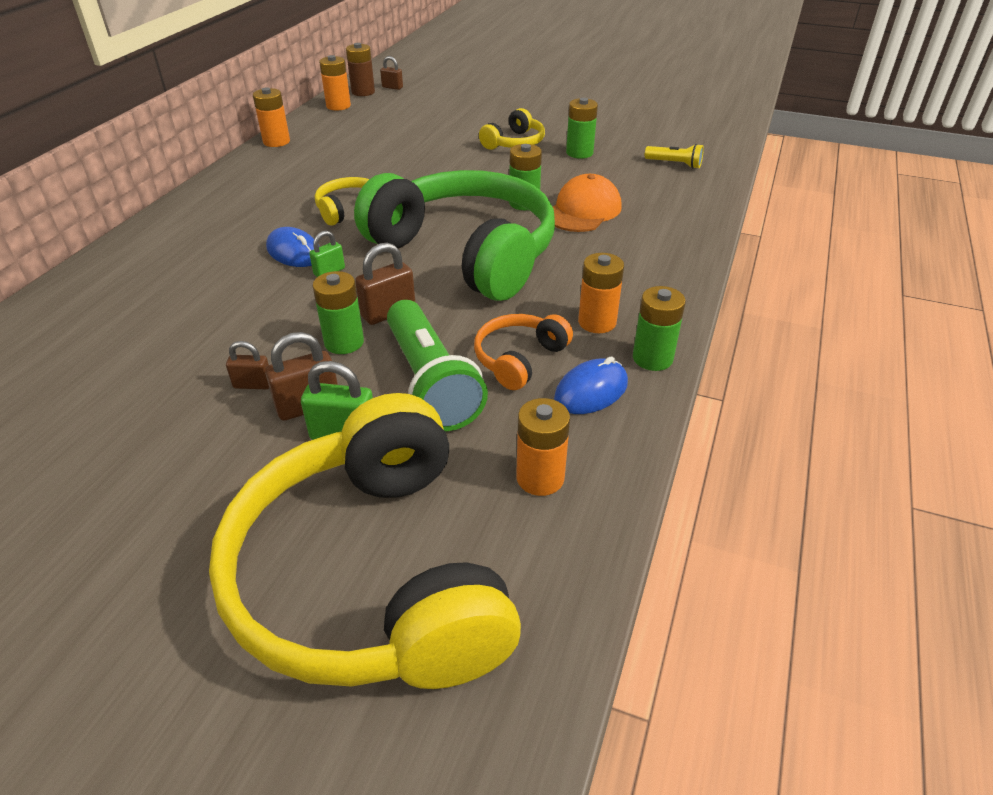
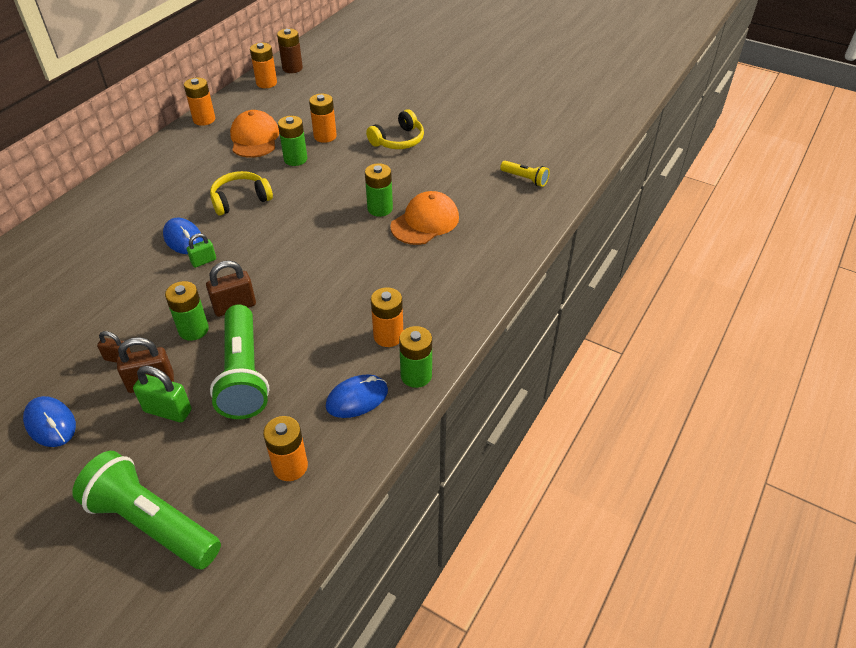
camera: 10 degrees right, 5 degrees up
(179, 471) = (50, 424): none -> blue mouse
(345, 153) = (254, 138): none -> orange cap
(372, 574) = (151, 523): yellow headphones -> green flashlight
(392, 87) = (319, 65): brown padlock -> none
(428, 145) = (325, 136): none -> orange battery
(466, 252) = (314, 255): green headphones -> none
(519, 359) = (316, 362): orange headphones -> none
(579, 153) = (449, 157): green battery -> green battery (295, 159)

